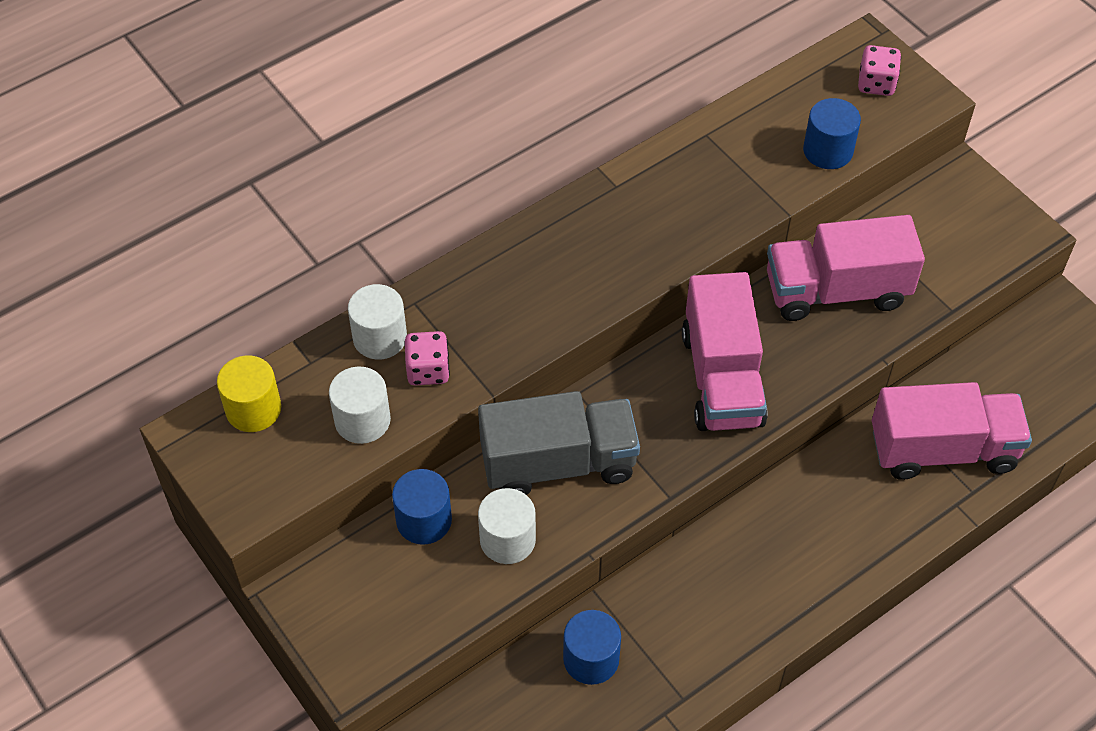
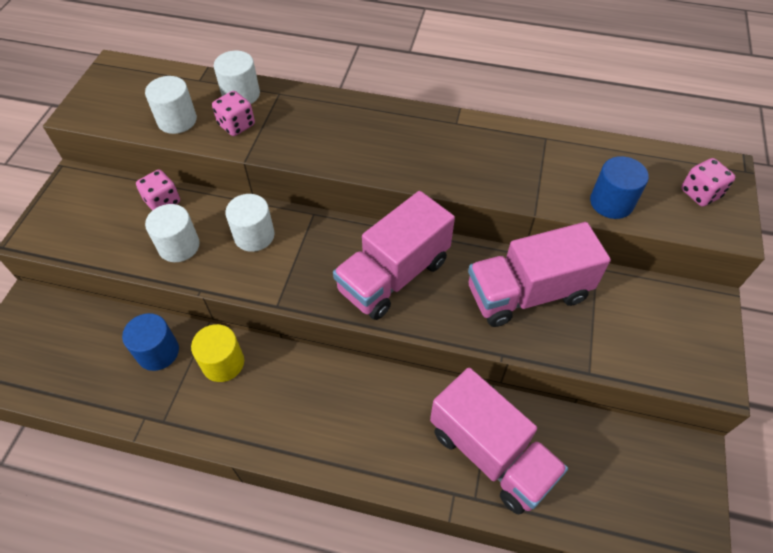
camera: 50 degrees right, 0 degrees up
(253, 409) = (148, 78): yellow cylinder -> yellow cylinder (223, 363)
(424, 520) = (163, 202): blue cylinder -> pink dice
(558, 463) = (254, 235): grey truck -> white cylinder
(836, 291) = (527, 293): pink truck -> pink truck turned 60 degrees counterclockwise

